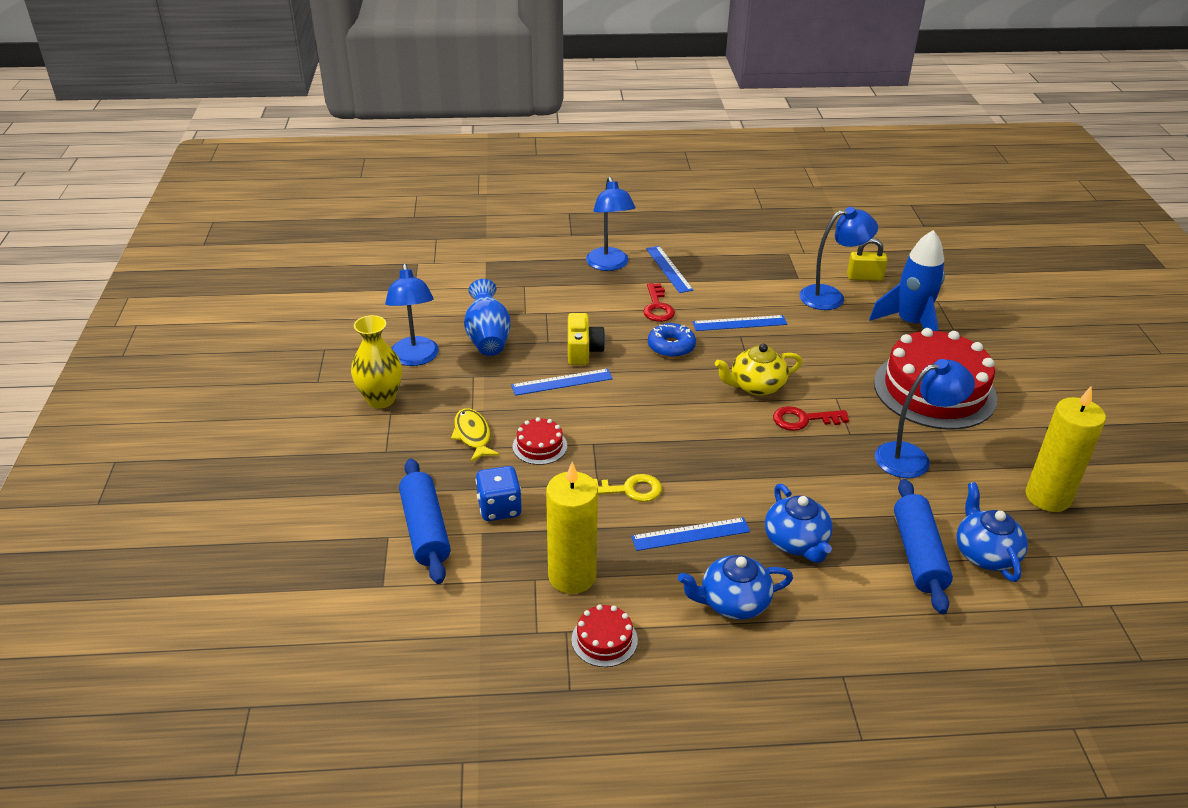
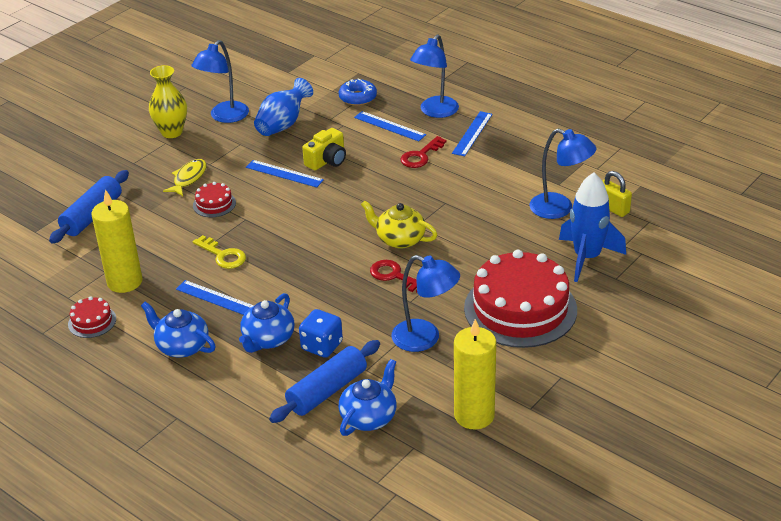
camera: 45 degrees right, 0 degrees up
(499, 508) = (143, 226): blue dice -> blue dice (322, 346)
(671, 346) = (386, 186): blue donut -> blue donut (358, 98)
(739, 323) = (459, 194): blue ruler -> blue ruler (389, 126)

